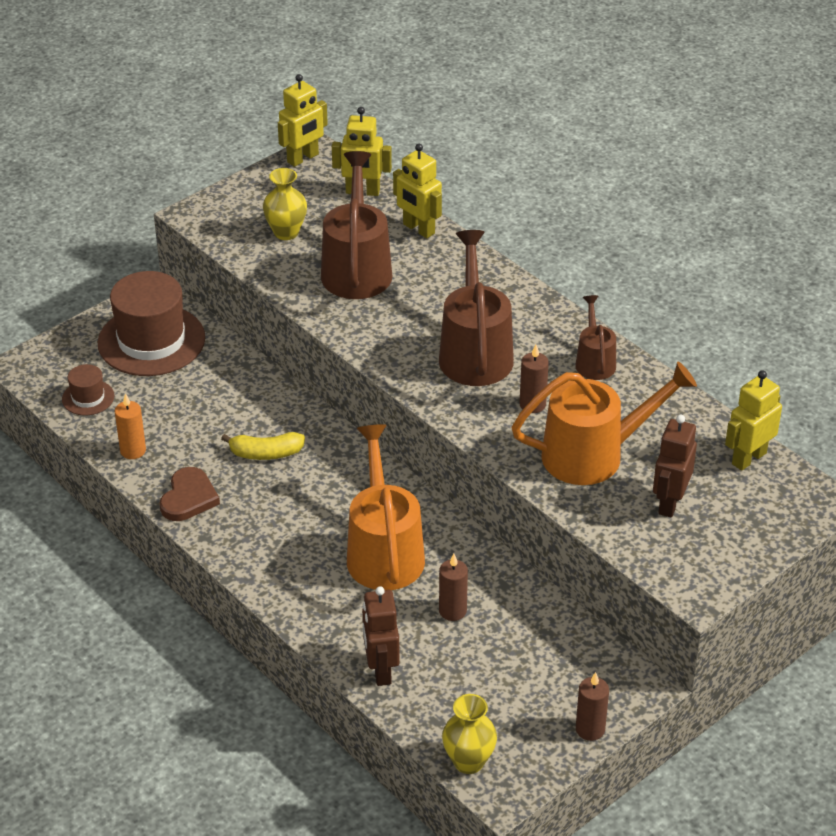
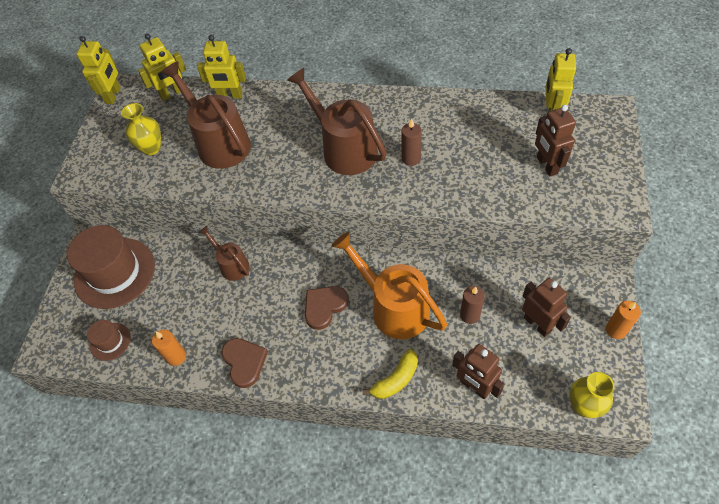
camera: 35 degrees left, 15 degrees up
(266, 453) = (261, 296): yellow banana -> yellow banana (395, 380)
(316, 504) = (324, 307): none -> brown heart
(513, 666) = (537, 324): none -> brown robot
(590, 729) = (616, 330): brown candle -> orange candle
(594, 361) = (413, 110): brown watering can -> brown watering can (231, 265)
(594, 454) = (477, 165): orange watering can -> none

